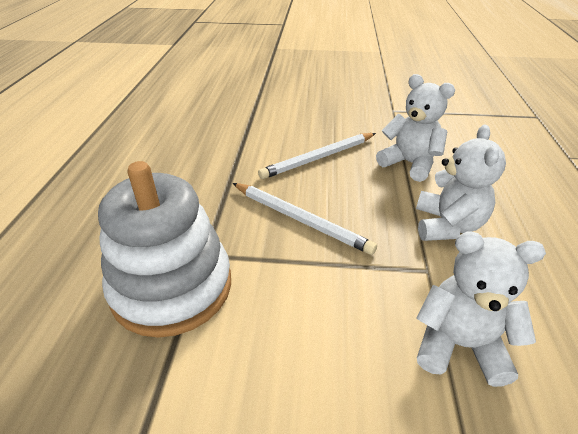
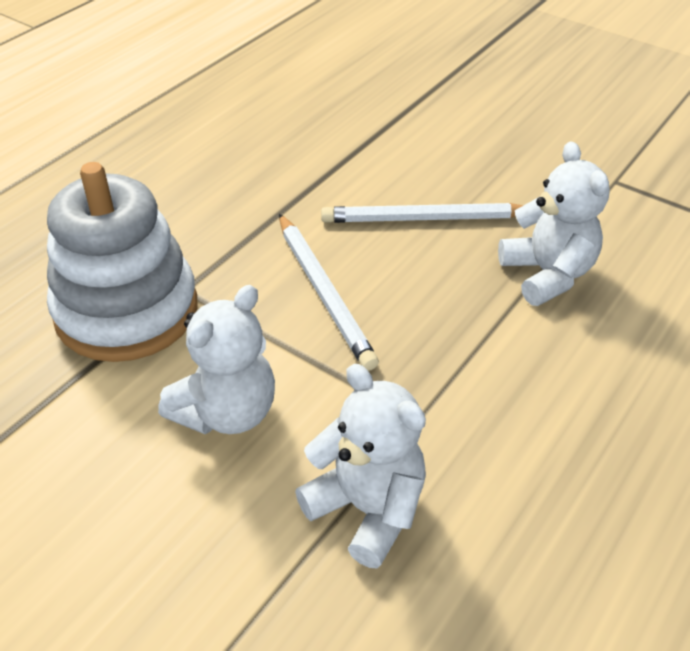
camera: 30 degrees right, 5 degrees up
(447, 225) = (505, 378): white teddy bear -> white teddy bear (227, 412)

